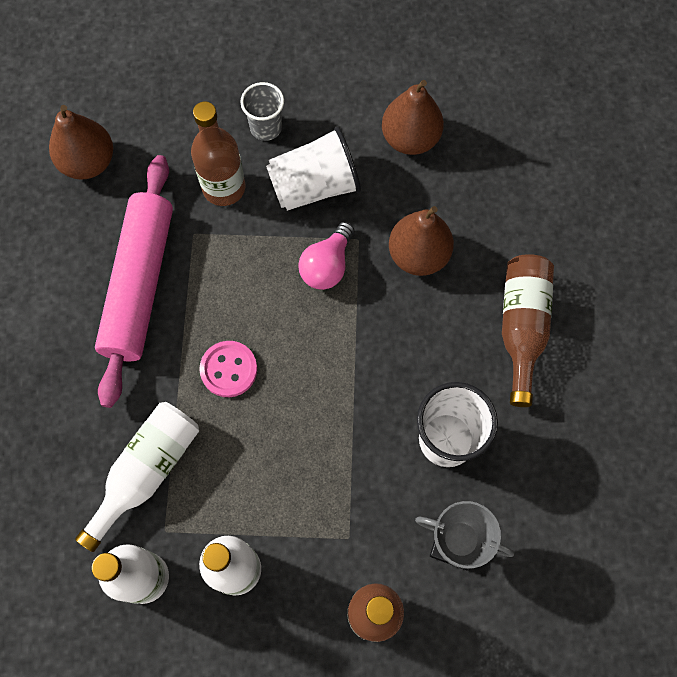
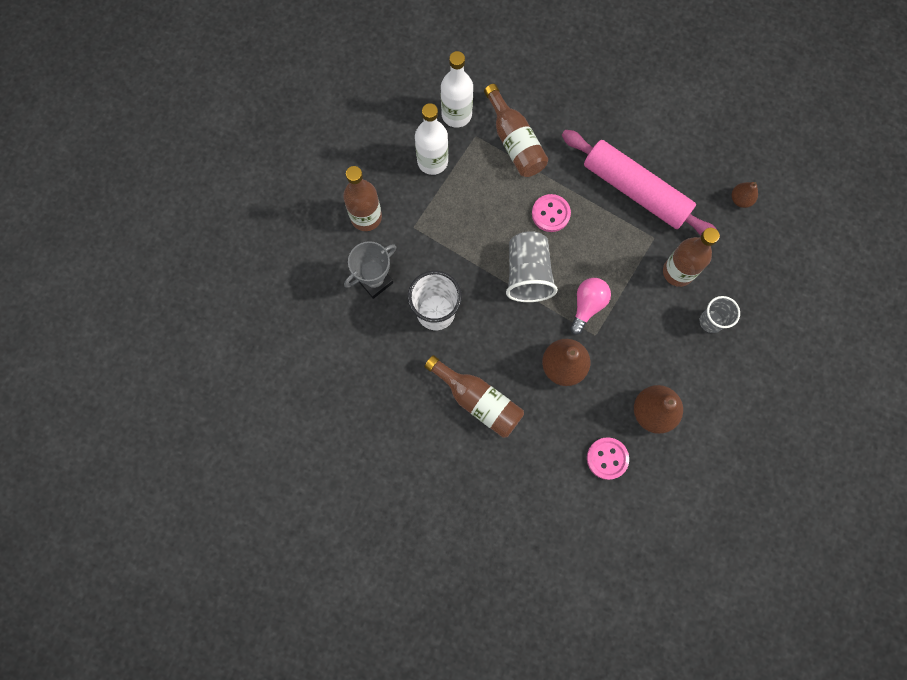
camera: 120 degrees right, 5 degrees up
(88, 162) = (740, 199): brown pear -> brown pear, size x0.57
(147, 472) = (514, 142): white bottle -> brown bottle
(315, 186) = (649, 329): white cup -> none
(327, 265) = (587, 306): pink light bulb -> pink light bulb turned 60 degrees clockwise
(327, 354) = (528, 274): none -> grey cup
(493, 159) = (607, 458): none -> pink button

